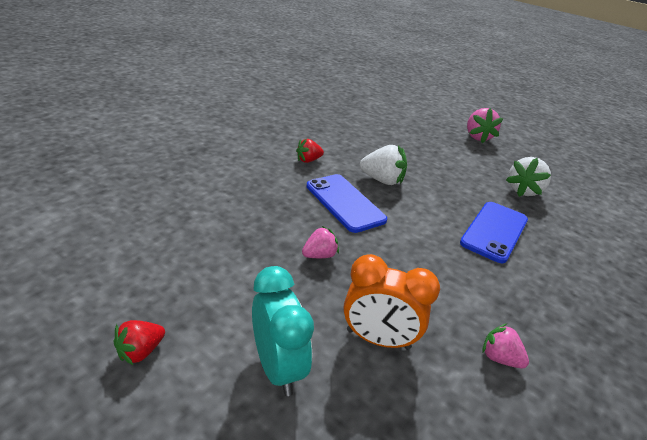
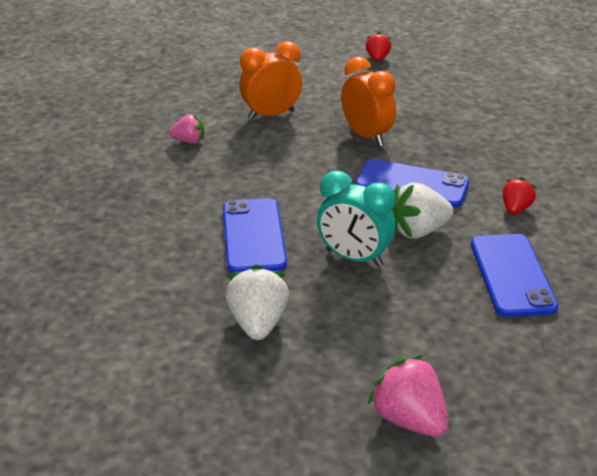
camera: 145 degrees right, 0 degrees up
(277, 367) = (308, 82): turquoise clock -> turquoise clock (354, 258)
(319, 255) = (366, 136): pink strawberry -> orange clock
(364, 144) = (512, 275): none -> blue phone

